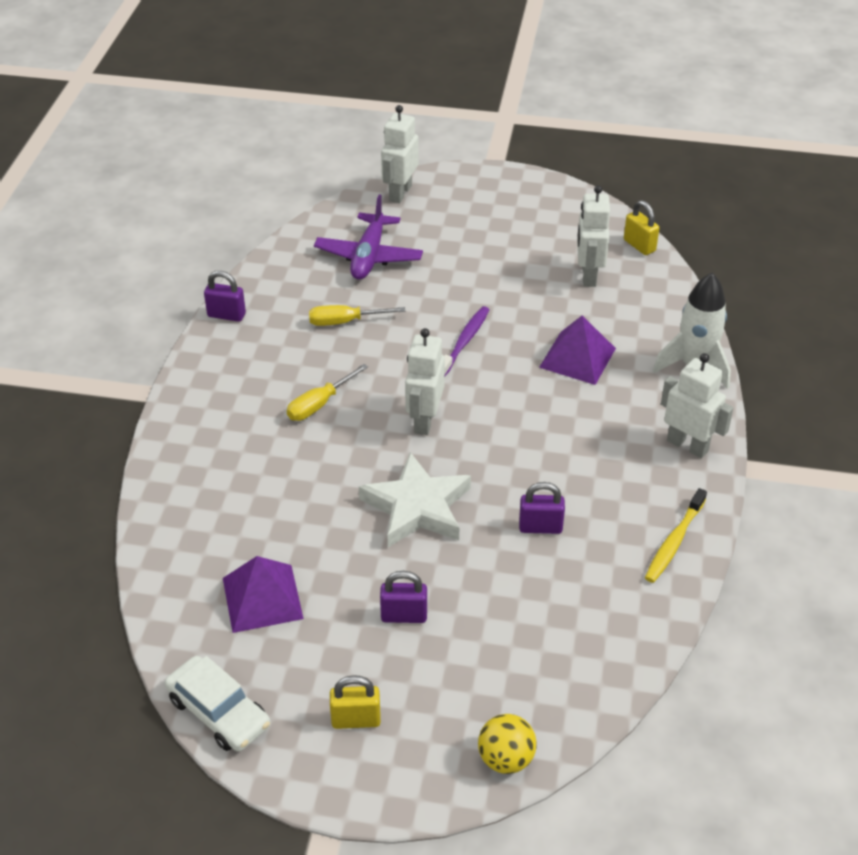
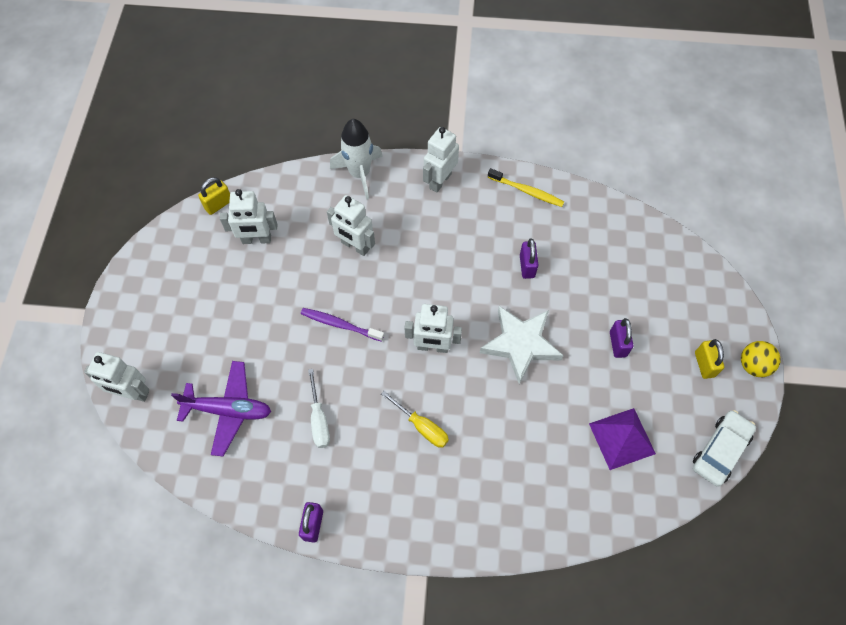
camera: 95 degrees left, 20 degrees up
(344, 322) = (319, 420): yellow screwdriver -> white screwdriver
(506, 759) = (709, 279): yellow ball -> yellow ball (753, 365)
(577, 357) = (355, 246): purple pyramid -> white robot

